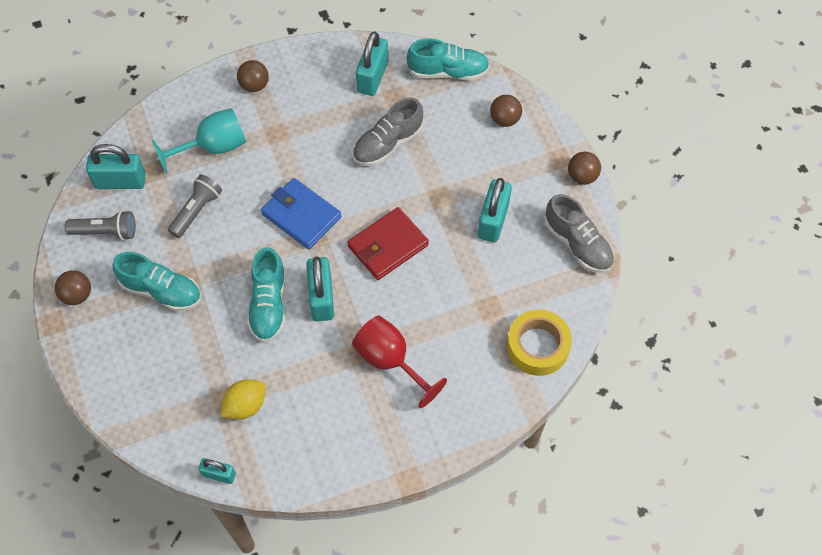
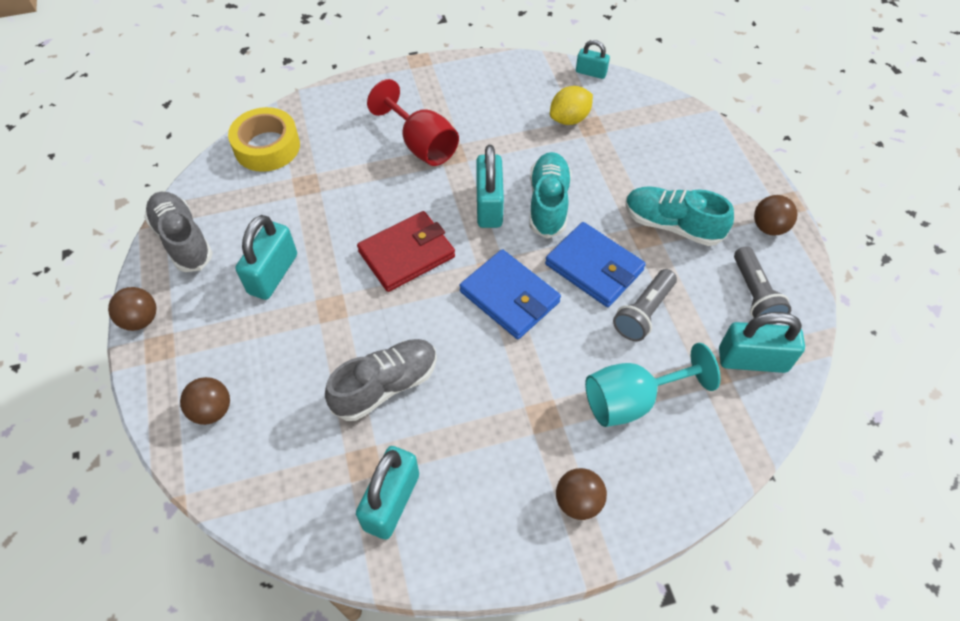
camera: 175 degrees left, 5 degrees down
(106, 232) = (754, 295): grey flashlight -> grey flashlight turned 105 degrees counterclockwise
(232, 246) = (594, 267): none -> blue wallet
(448, 72) = (271, 501): turquoise shoe -> none

